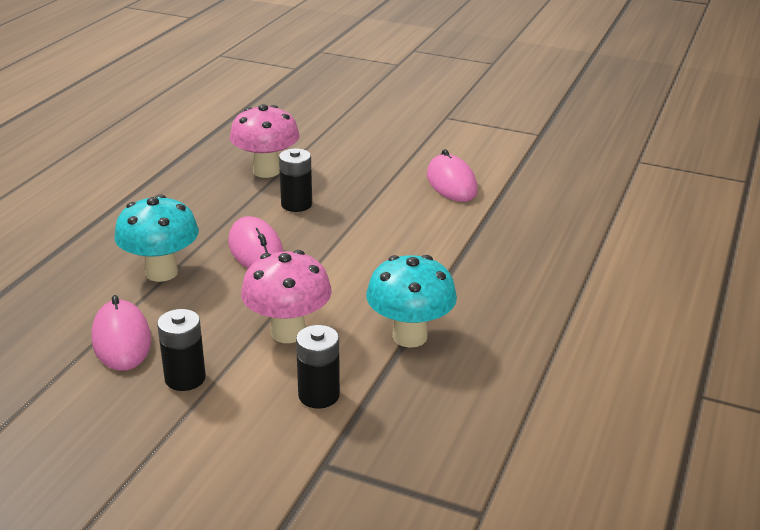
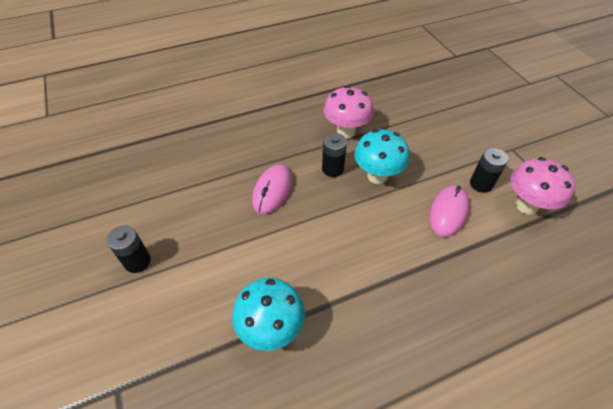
camera: 45 degrees right, 20 degrees up
(121, 340) = (145, 210): pink mouse -> none
(161, 272) = (212, 175): turquoise mushroom -> turquoise mushroom (377, 176)
(288, 332) = (216, 268): pink mushroom -> pink mushroom (526, 205)
(319, 395) = (175, 332): black battery -> black battery (481, 184)

